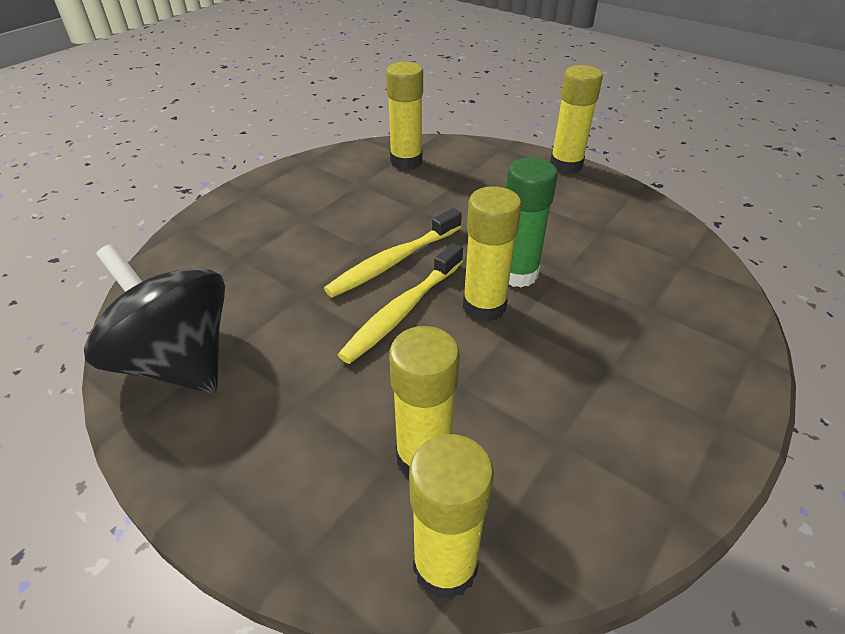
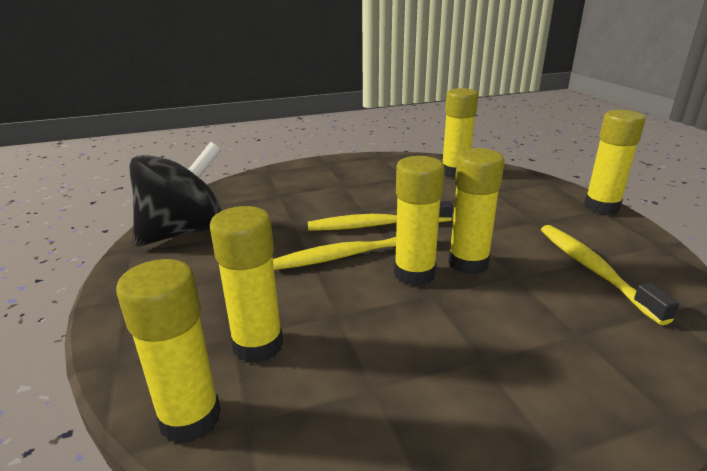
camera: 35 degrees right, 15 degrees down
(178, 361) = (184, 232): black spinning top -> black spinning top turned 60 degrees clockwise
(517, 274) = (468, 263): green glue stick -> yellow glue stick
(613, 240) = (593, 270): none -> yellow toothbrush

